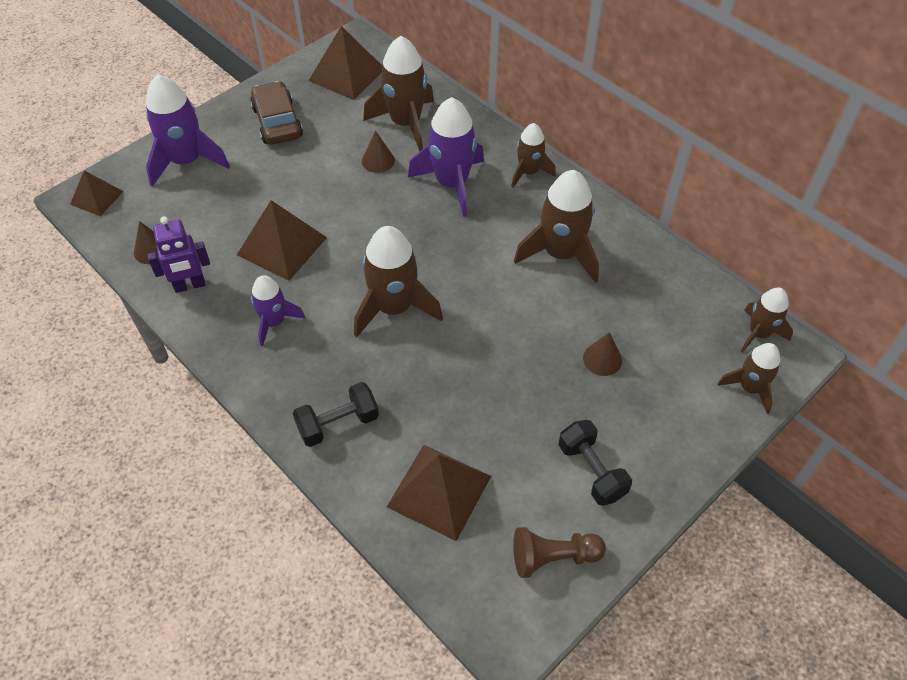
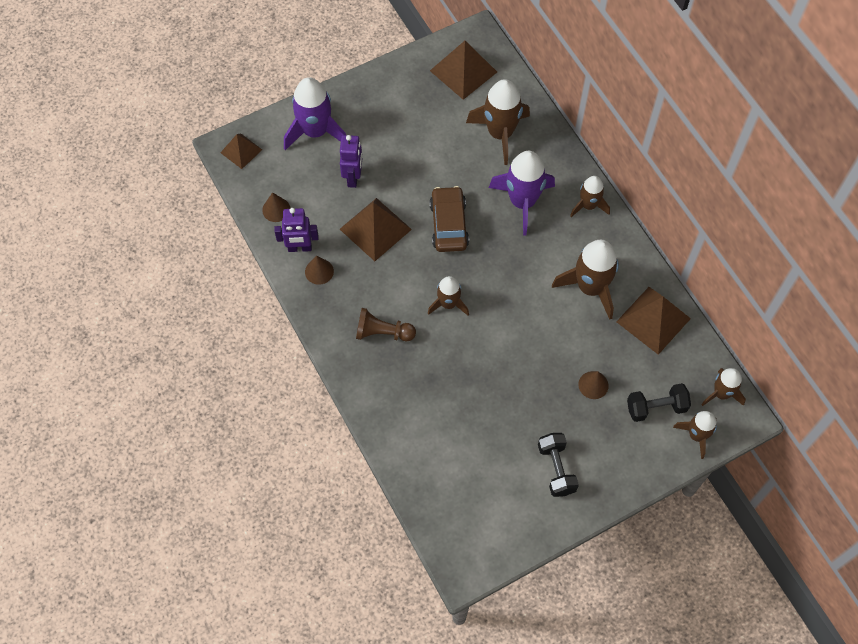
camera: 15 degrees right, 10 degrees up
(242, 198) = (353, 178): none -> purple robot
(274, 322) = (357, 294): purple rocket -> none
(277, 122) = (395, 108): brown car -> brown car (449, 224)
(338, 423) = (385, 388): black dumbbell -> black dumbbell (656, 407)
(378, 160) = (468, 166): brown cone -> brown cone (319, 271)
(394, 307) = (448, 303): brown rocket -> brown rocket, size x0.60
(439, 491) = (444, 456): brown pyramid -> brown pyramid (653, 320)
(553, 557) = (509, 523): brown pawn -> brown pawn (382, 332)

